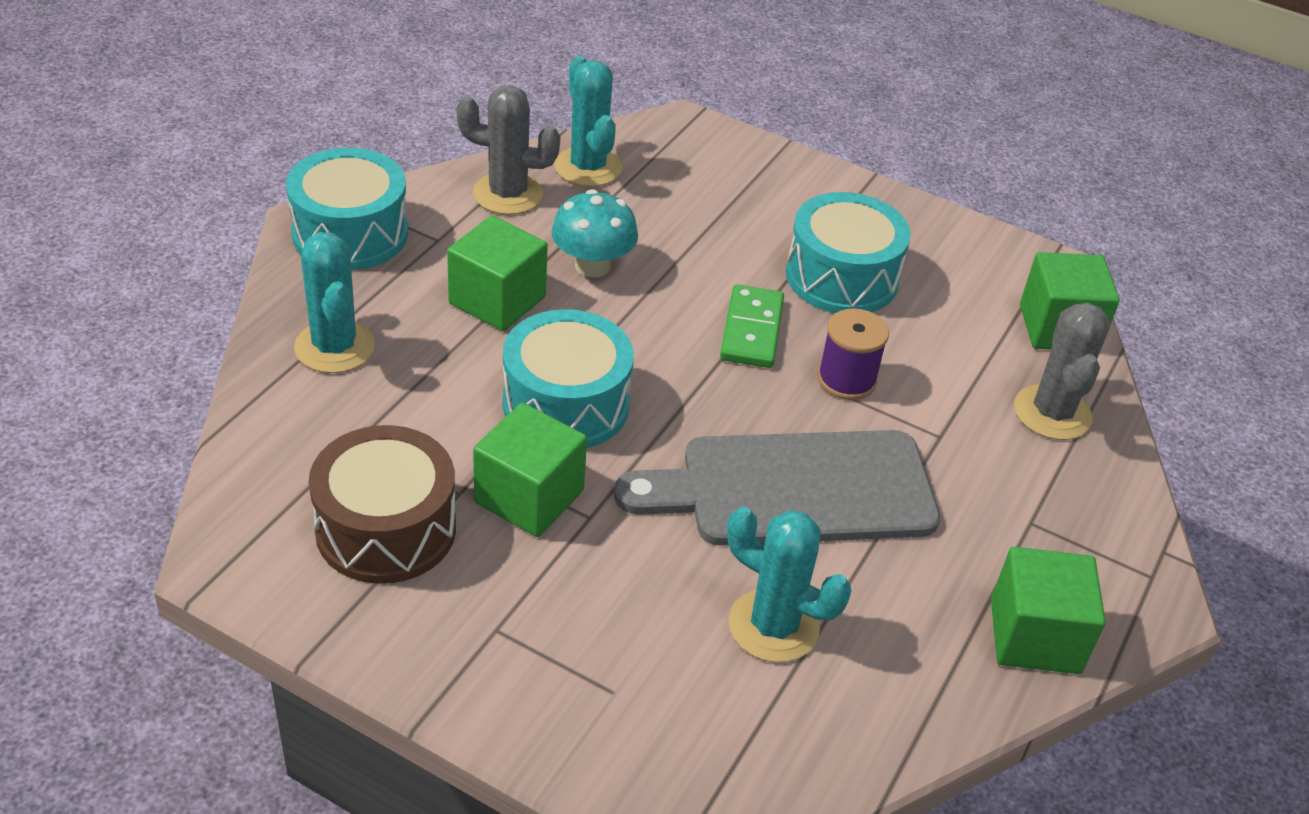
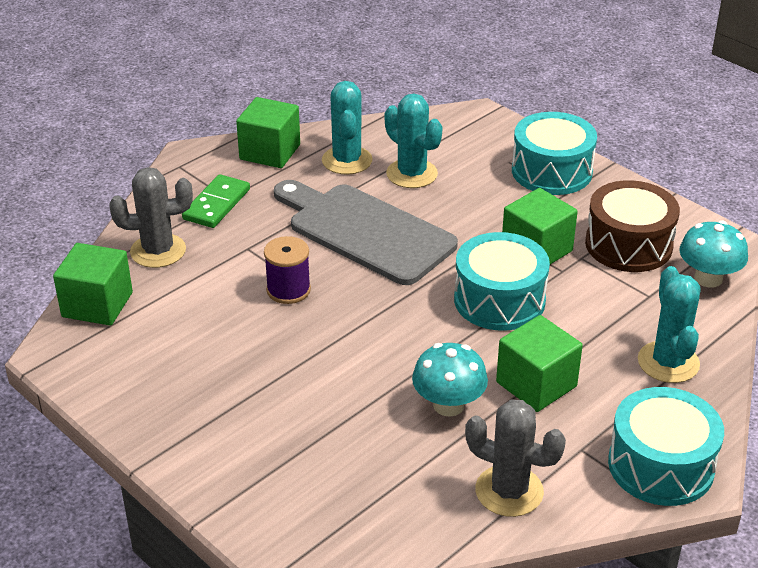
camera: 160 degrees left, 5 degrees down
(264, 483) = (708, 278): none -> turquoise mushroom
(588, 167) = (421, 514): turquoise cactus -> turquoise cactus (347, 160)
(751, 330) = (340, 334): green domino -> green domino (216, 204)
(794, 490) = (365, 231): grey cutting board -> grey cutting board turned 150 degrees counterclockwise
(841, 277) = (240, 367): turquoise drum -> turquoise drum (551, 171)
(1052, 413) = (158, 251): grey cactus -> grey cactus turned 60 degrees clockwise

